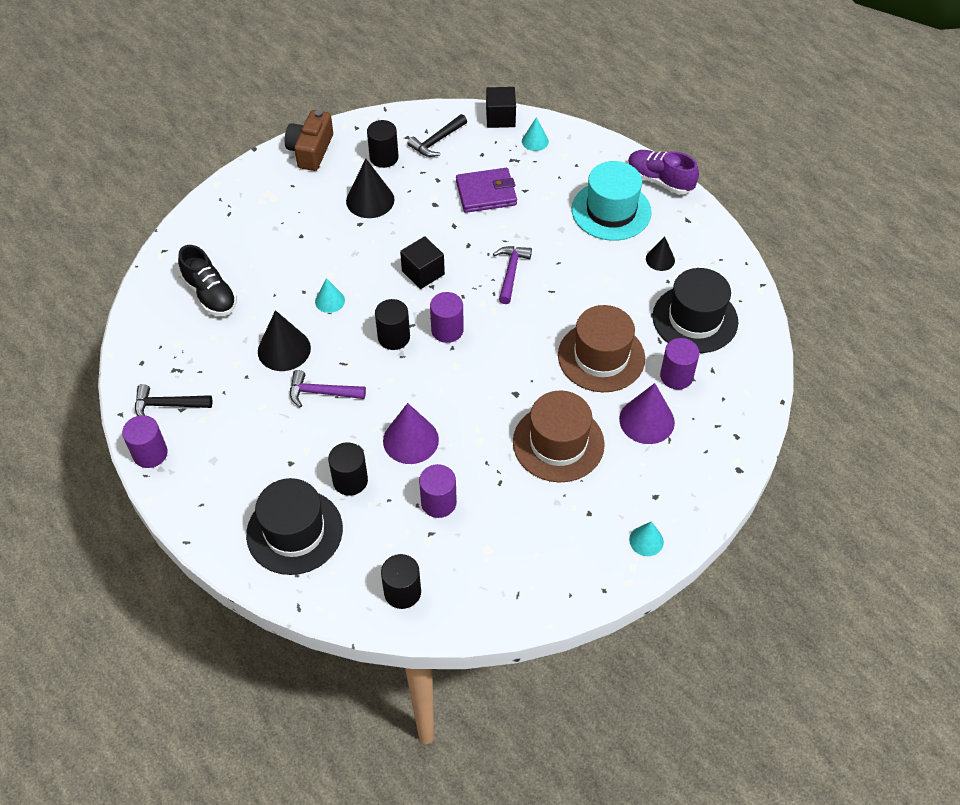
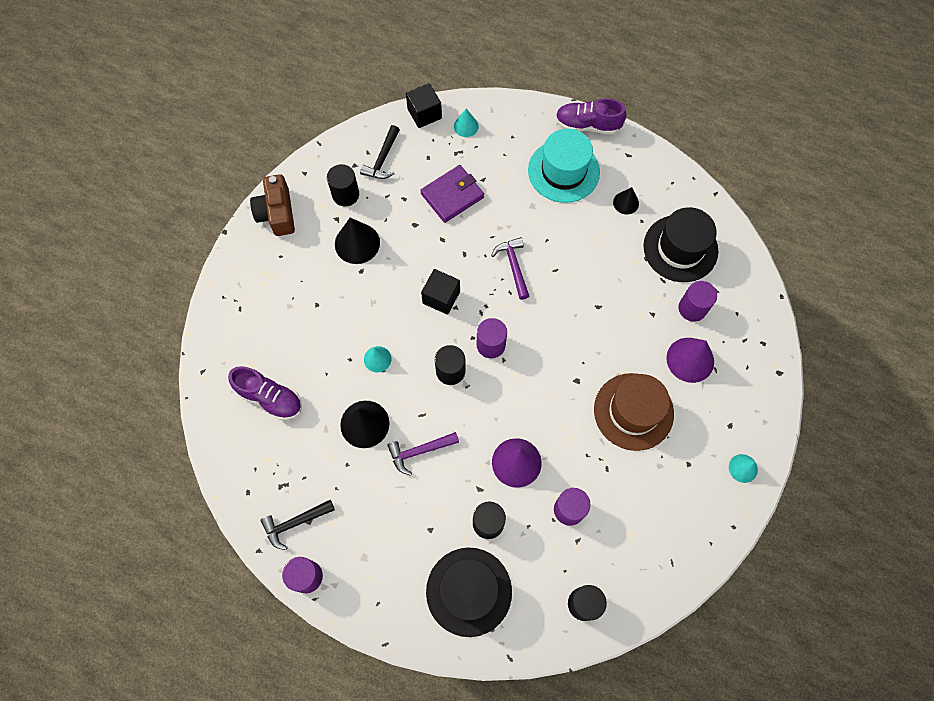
camera: 25 degrees left, 15 degrees up
(210, 294) = (270, 398): black shoe -> purple shoe
(601, 357) = (626, 316): brown hat -> none

